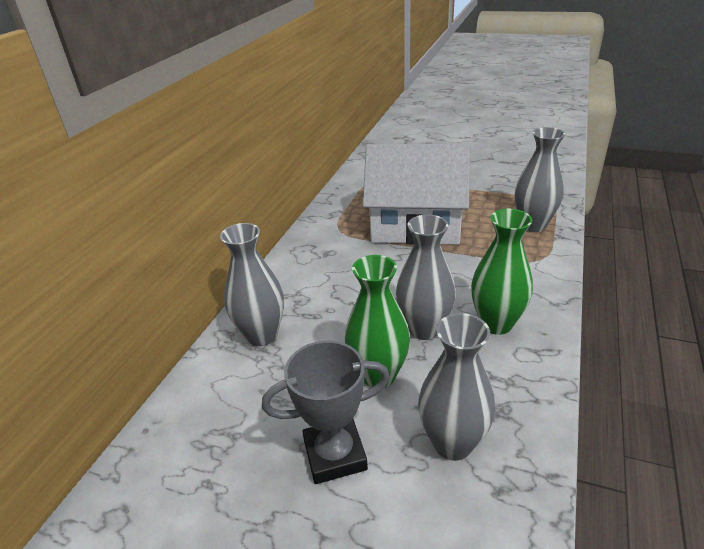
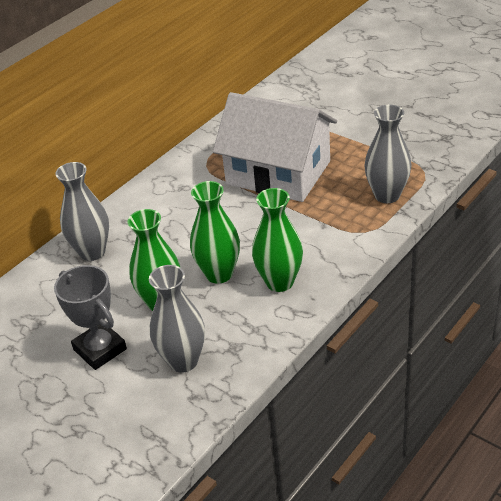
camera: 20 degrees right, 5 degrees up
(335, 455) = (100, 349): grey trophy -> grey trophy turned 45 degrees clockwise
(424, 329) = (219, 274): grey vase -> green vase

